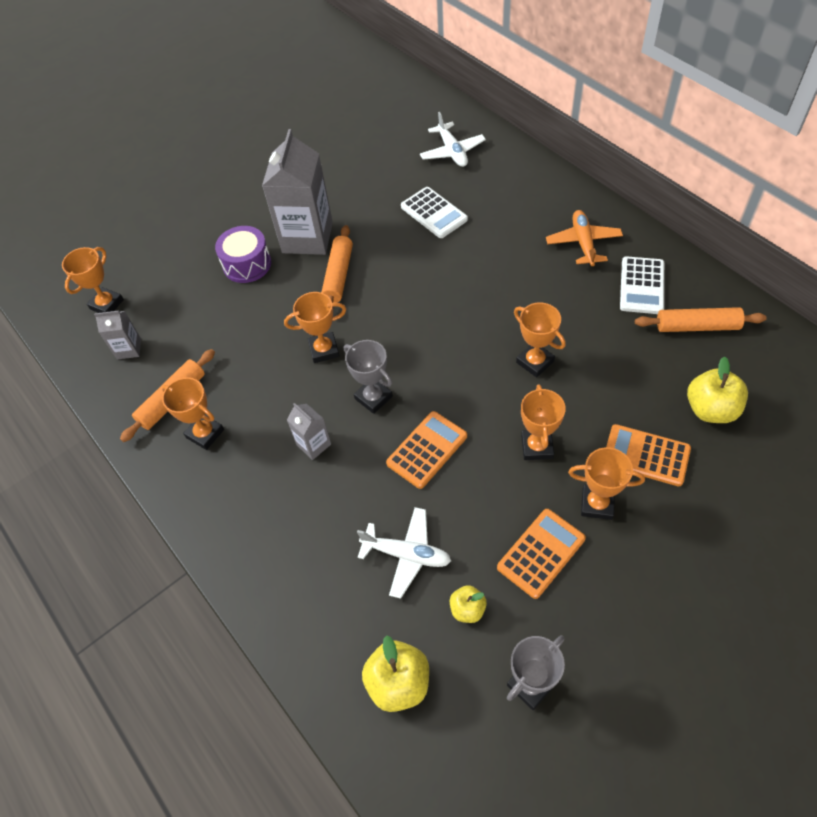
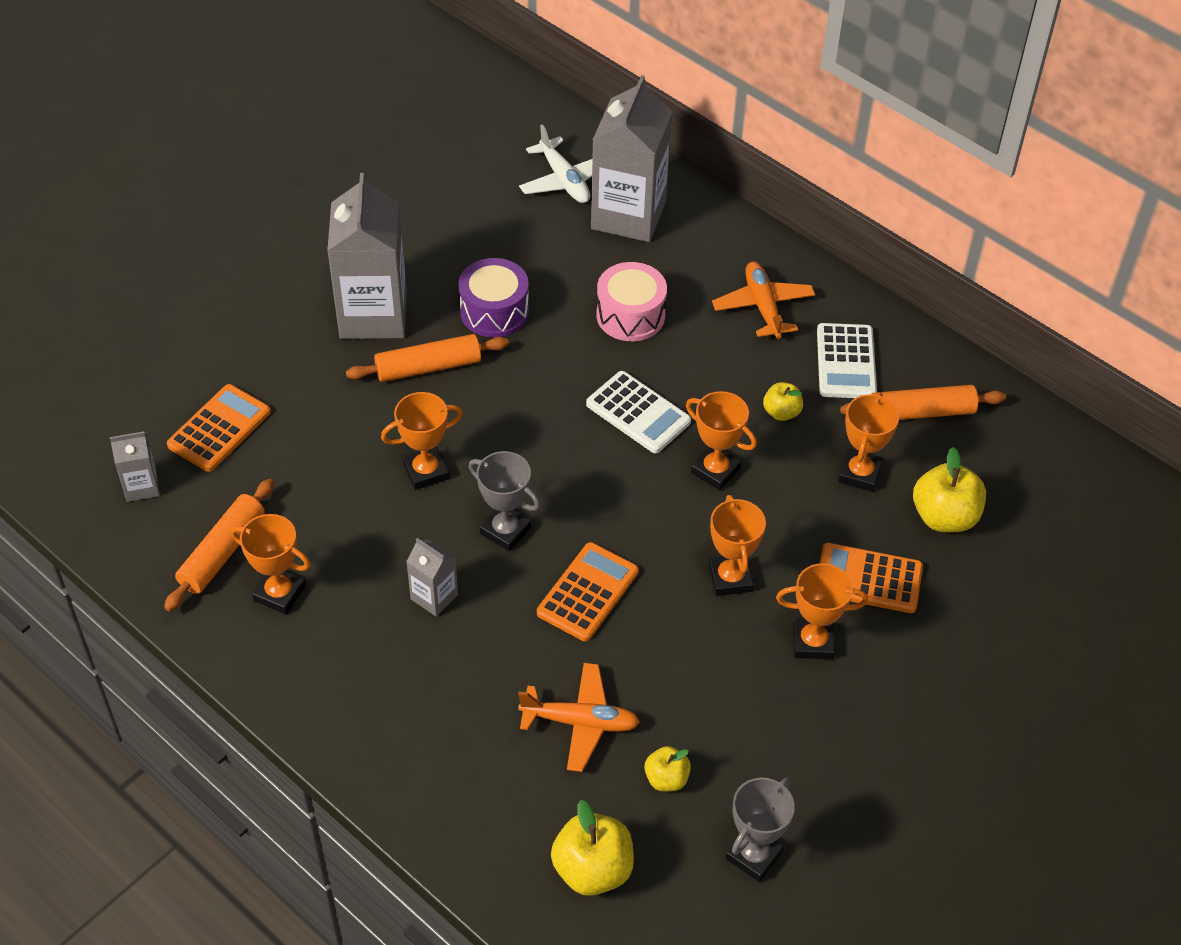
camera: 15 degrees left, 5 degrees down
(107, 304) = (92, 425): orange trophy -> orange trophy (859, 473)
(247, 264) = (291, 357): purple drum -> purple drum (494, 311)
(338, 275) = (428, 367): orange rolling pin -> orange rolling pin turned 75 degrees clockwise
(406, 554) = (580, 722): white plane -> orange plane
(434, 213) = (550, 272): white calculator -> white calculator (638, 413)
(486, 245) = (630, 315): none -> pink drum
(493, 176) = (628, 215): none -> grey carton
(541, 553) = (749, 706): orange calculator -> orange calculator (219, 429)
(589, 321) = (781, 412): none -> yellow apple

